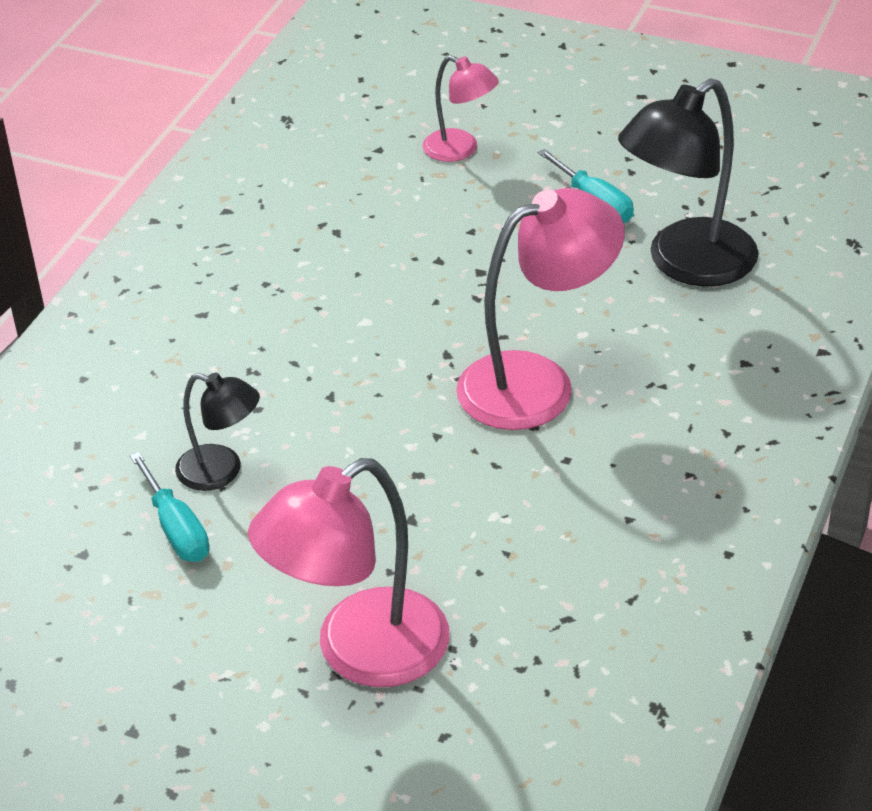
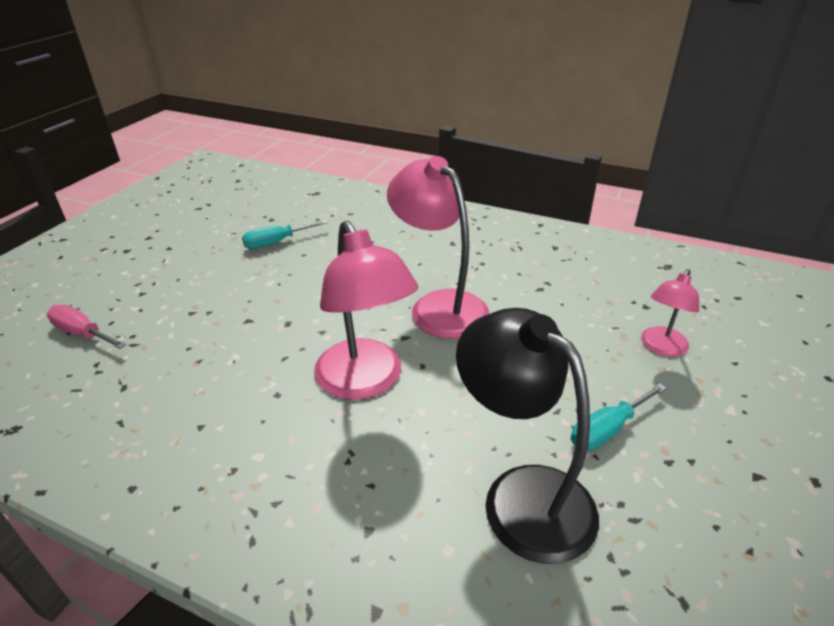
camera: 90 degrees right, 5 degrees down
(221, 471) = (315, 254): black lamp -> none
(360, 652) = (151, 301): pink lamp -> pink lamp (439, 305)
(448, 714) = (82, 333): none -> pink screwdriver

